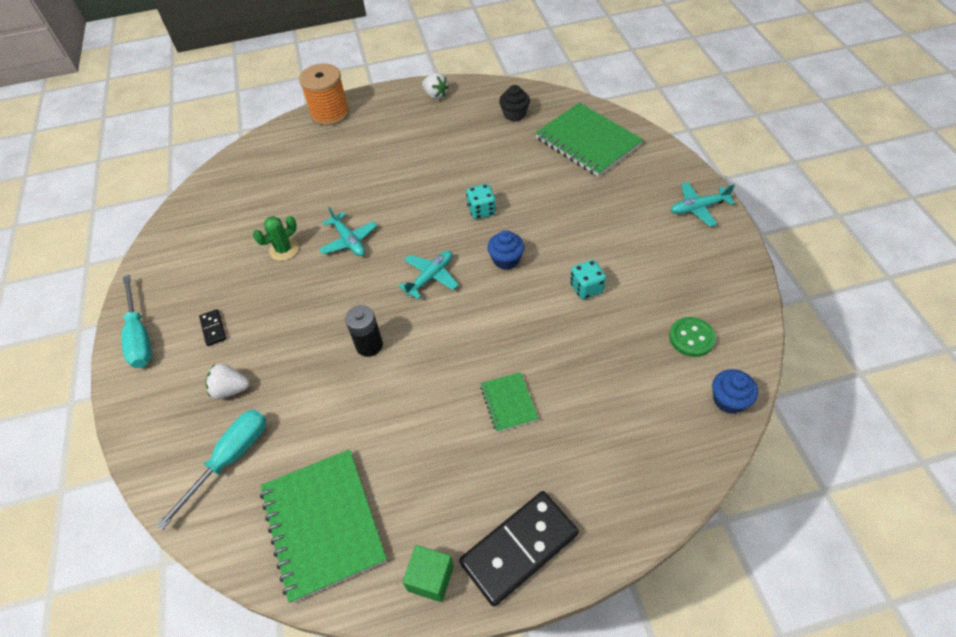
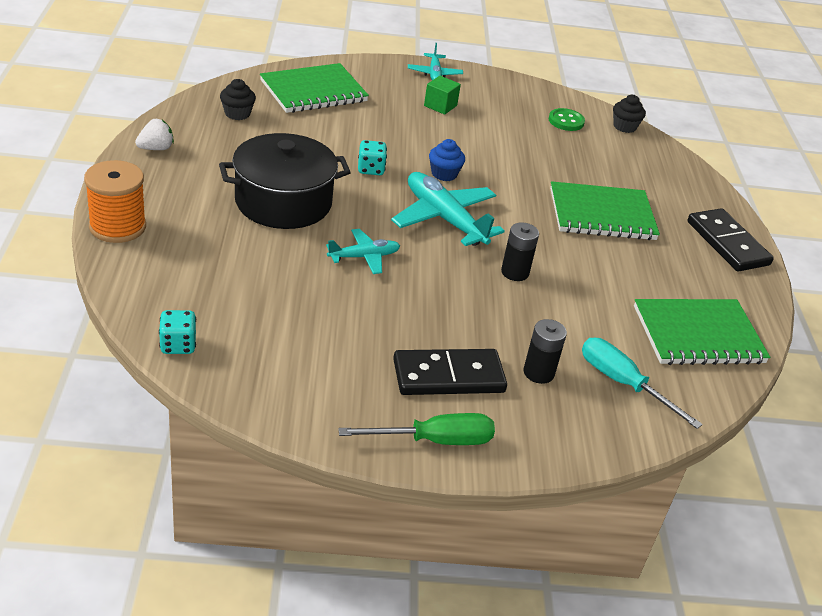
camera: 85 degrees left, 15 degrees down
(140, 336) = (434, 440): turquoise screwdriver -> green screwdriver
(213, 328) = (448, 376): black domino -> black domino, size x2.25
(231, 389) = (538, 373): white strawberry -> black battery
(284, 250) = (351, 305): green cactus -> none
(401, 176) = (283, 202): none -> black pot
(431, 277) = (444, 218): turquoise plane -> turquoise plane, size x1.78
(431, 578) = (748, 289): green cube -> green cube (440, 106)
(508, 403) = (602, 214): green notebook -> green notebook, size x2.02
(586, 288) = (497, 146): turquoise dice -> turquoise dice (178, 345)
(728, 400) = (624, 127): blue cupcake -> black cupcake

